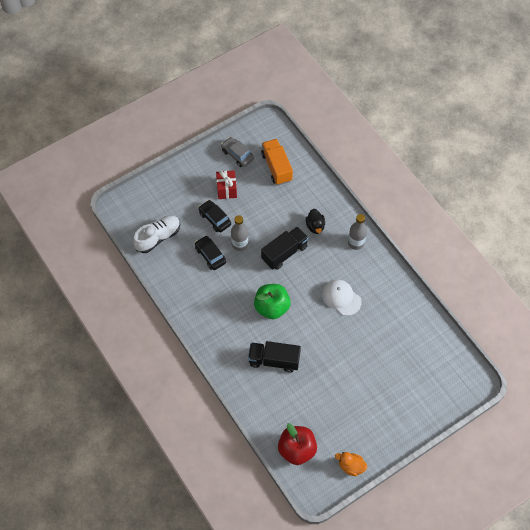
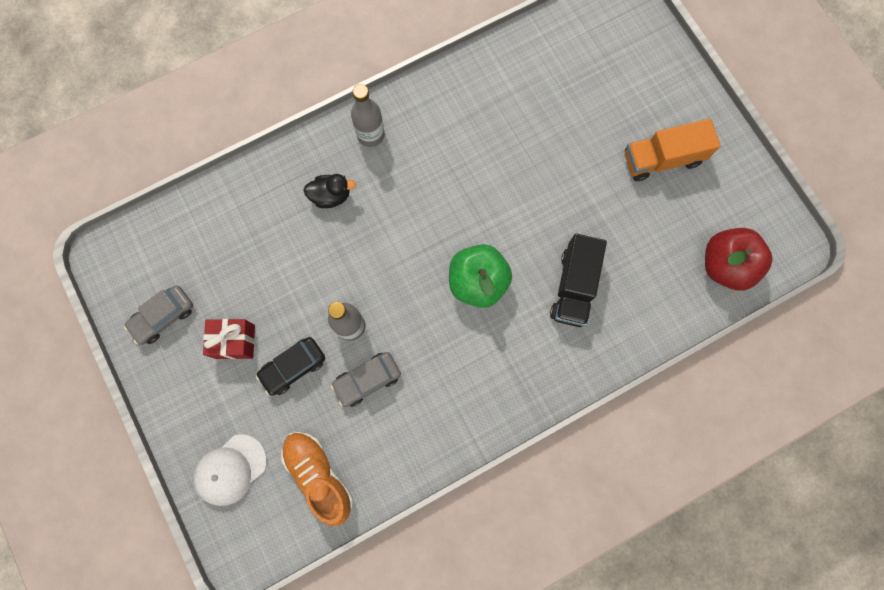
camera: 85 degrees left, 15 degrees up
(158, 237) = (319, 475): white shoe -> orange shoe
(210, 255) = (367, 380): black car -> grey car
(276, 167) = (202, 249): orange truck -> orange truck (662, 159)
(284, 253) = (376, 251): black truck -> none
(341, 298) = (469, 169): white cap -> white cap (230, 470)
(351, 466) = (751, 188): orange duck -> none

